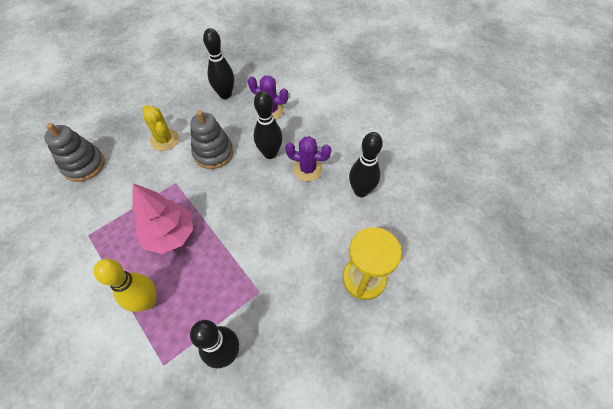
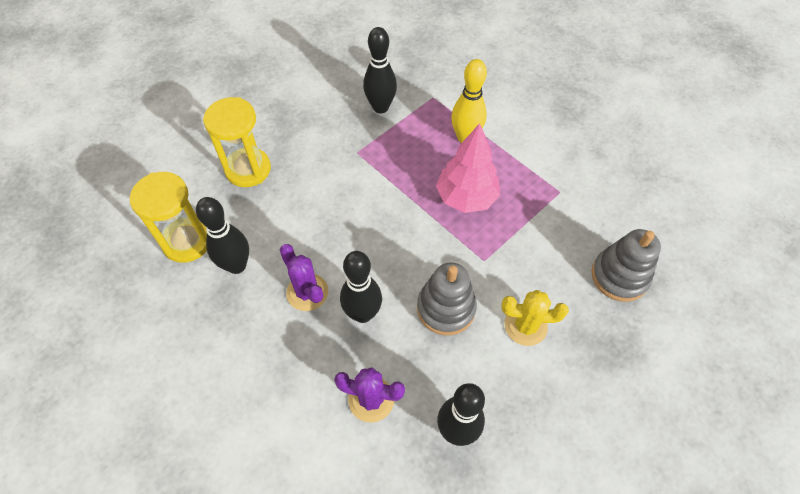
camera: 175 degrees right, 0 degrees up
(164, 140) = (525, 326): yellow cactus -> yellow cactus turned 45 degrees counterclockwise
(307, 169) = (307, 292): purple cactus -> purple cactus turned 45 degrees clockwise
(403, 212) = (187, 242): none -> yellow hourglass

